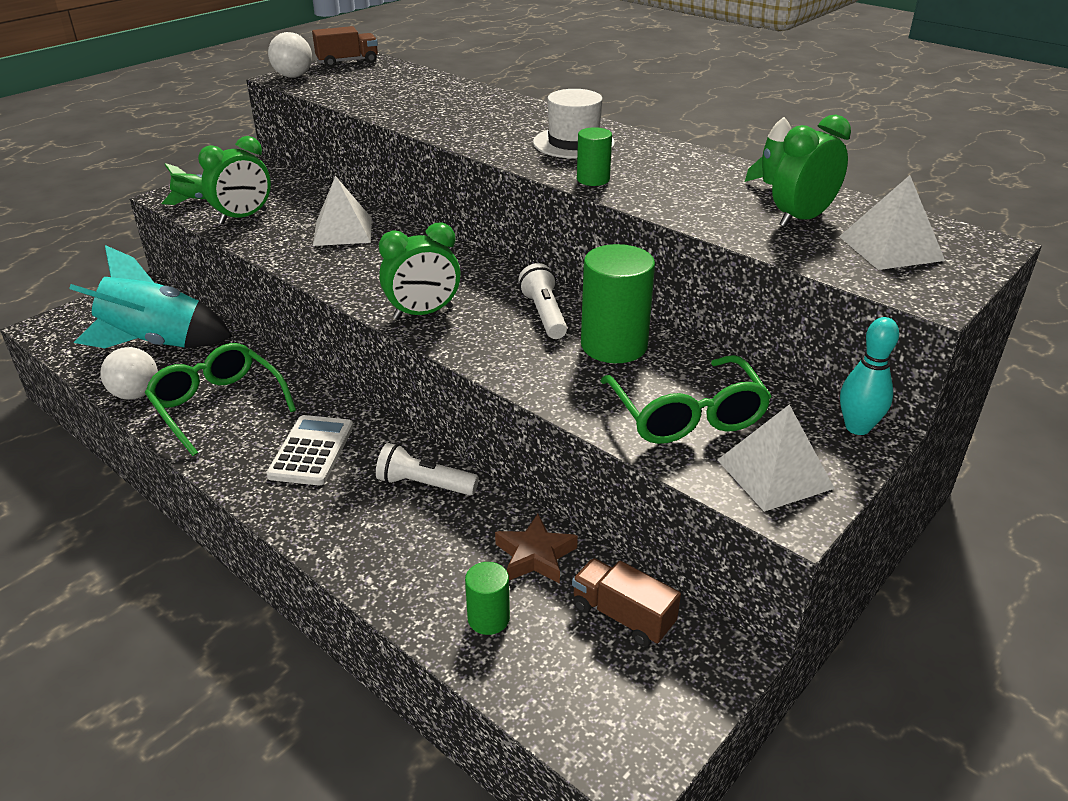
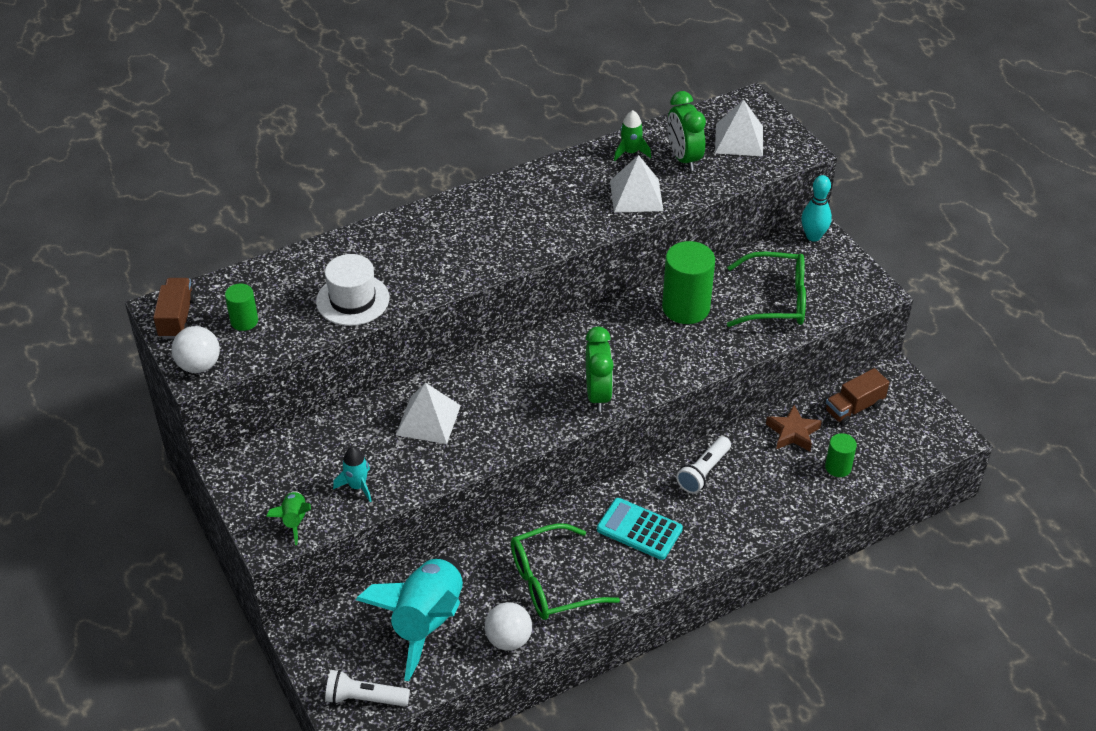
camera: 70 degrees left, 10 degrees up
(243, 217) = (357, 486): green clock -> turquoise rocket
(311, 451) = (639, 529): white calculator -> turquoise calculator
(544, 314) = (630, 330): white flashlight -> white flashlight (365, 698)
(573, 143) = (496, 221): white hat -> white hat (352, 300)
(593, 179) = (573, 231): green cylinder -> green cylinder (244, 321)
(775, 474) = (842, 285): white pyramid -> white pyramid (636, 195)

